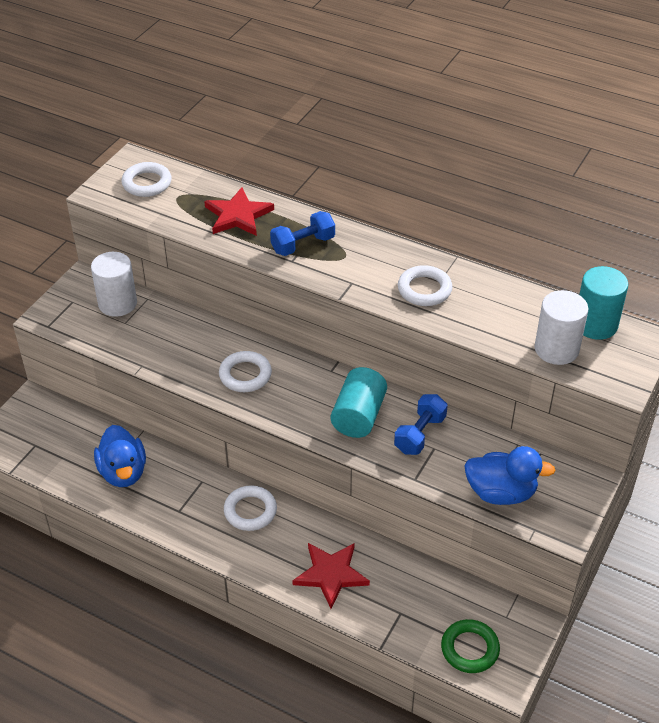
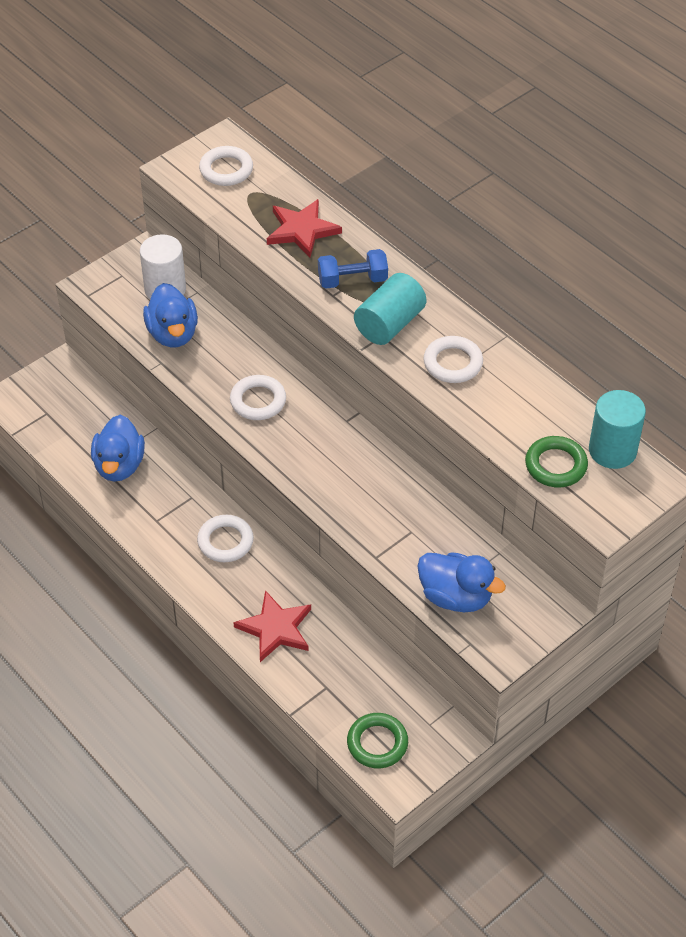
camera: 20 degrees right, 5 degrees up
(141, 338) = (173, 334): none -> blue duck
(358, 416) = (351, 476): turquoise cylinder -> turquoise cylinder (389, 324)
(420, 434) = (404, 513): blue dumbbell -> none
(556, 349) = (555, 465): white cylinder -> green ring

